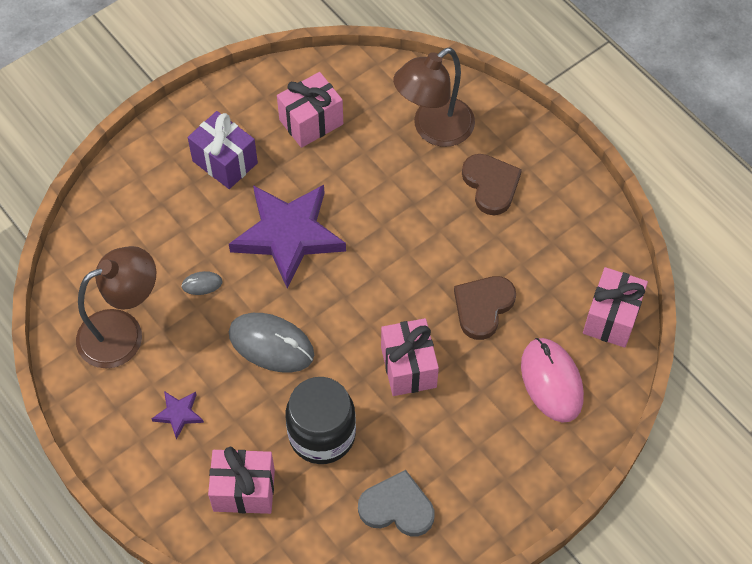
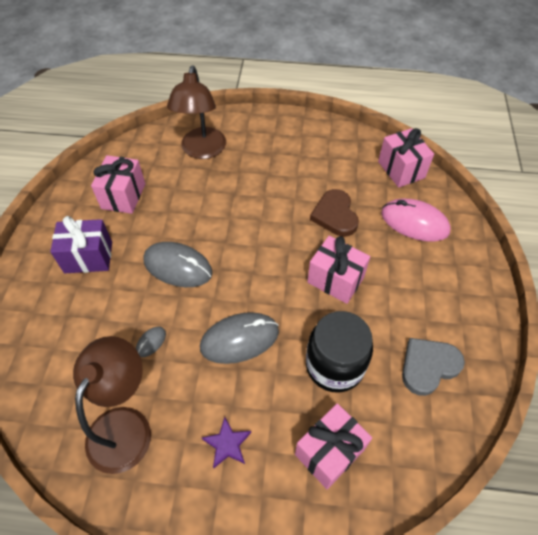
camera: 45 degrees left, 5 degrees down
(288, 235) = (178, 266): purple star -> grey mouse
(491, 185) = (265, 155): brown heart -> none

